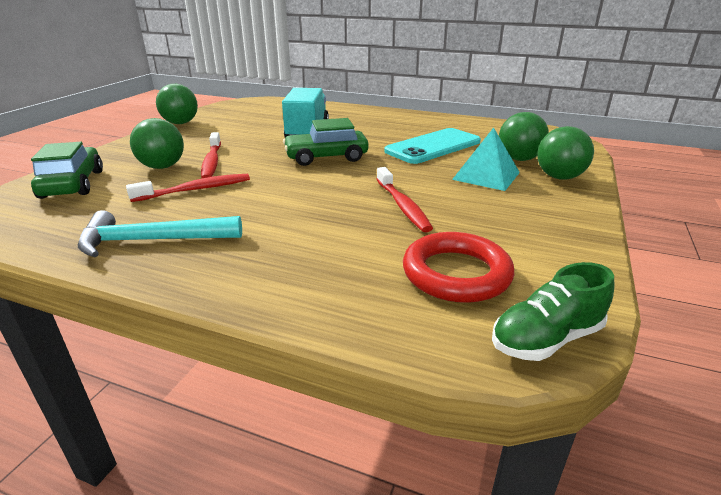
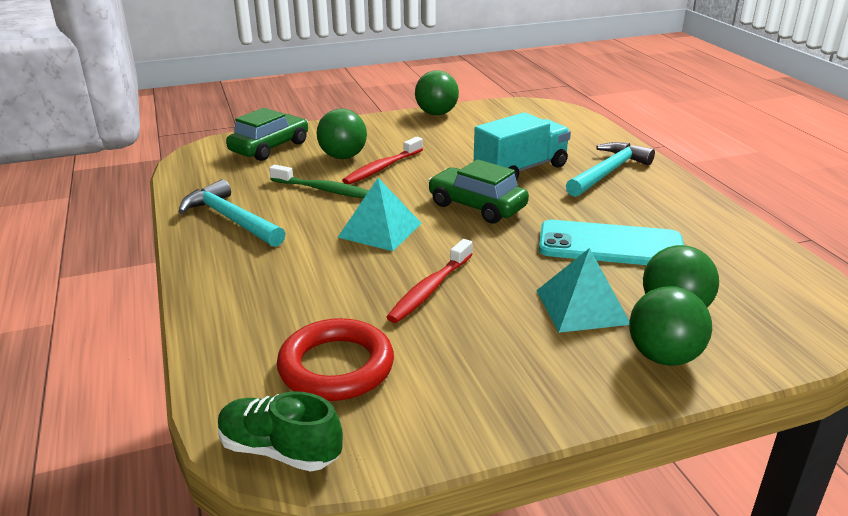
camera: 50 degrees right, 0 degrees up
(196, 190) = (324, 190): red toothbrush -> green toothbrush
(296, 193) = (380, 230): none -> turquoise pyramid
(356, 118) = (608, 172): none -> turquoise hammer

